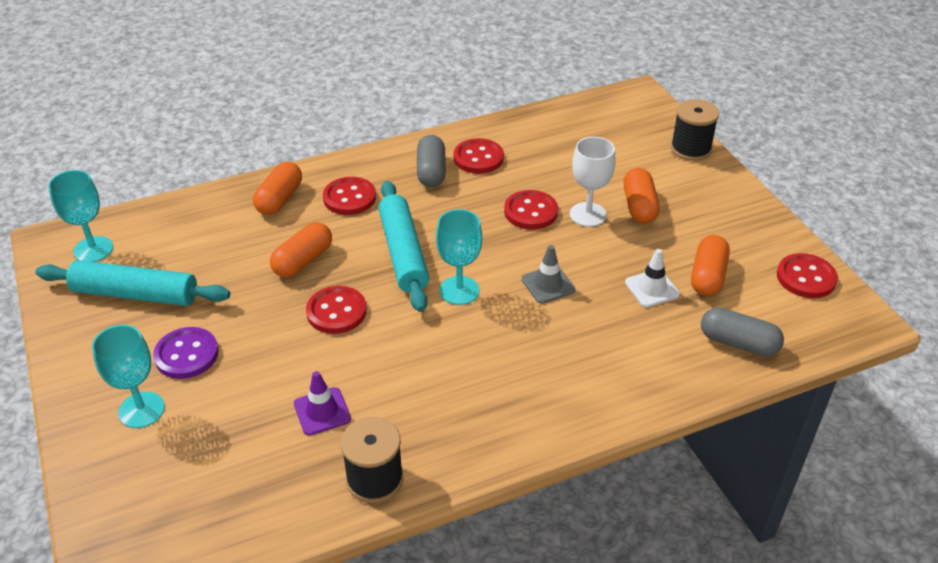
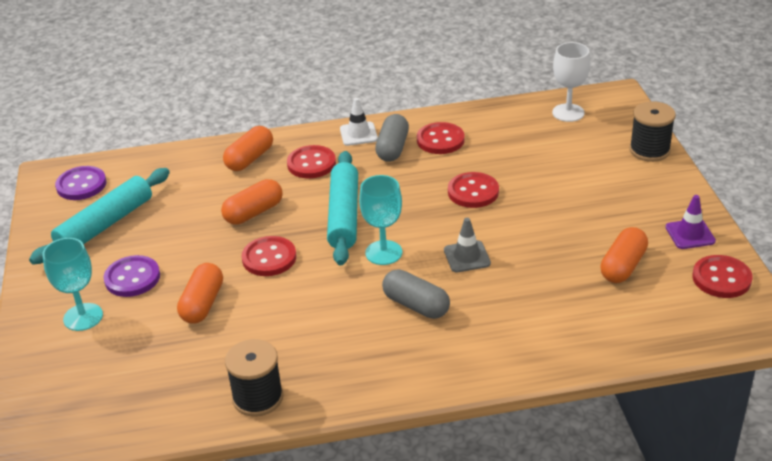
camera: 15 degrees right, 5 degrees down
(93, 249) = (81, 185): turquoise goblet -> purple button
(136, 294) = (105, 224): turquoise rolling pin -> turquoise rolling pin turned 75 degrees counterclockwise
(322, 411) = (231, 337): purple traffic cone -> purple traffic cone (690, 234)
(588, 214) = (526, 200): white goblet -> white goblet (568, 113)
(639, 206) = (579, 197): orange capsule -> orange capsule (202, 304)
(652, 288) = (564, 271): white traffic cone -> white traffic cone (358, 134)
(738, 343) = (630, 328): grey capsule -> grey capsule (416, 305)

